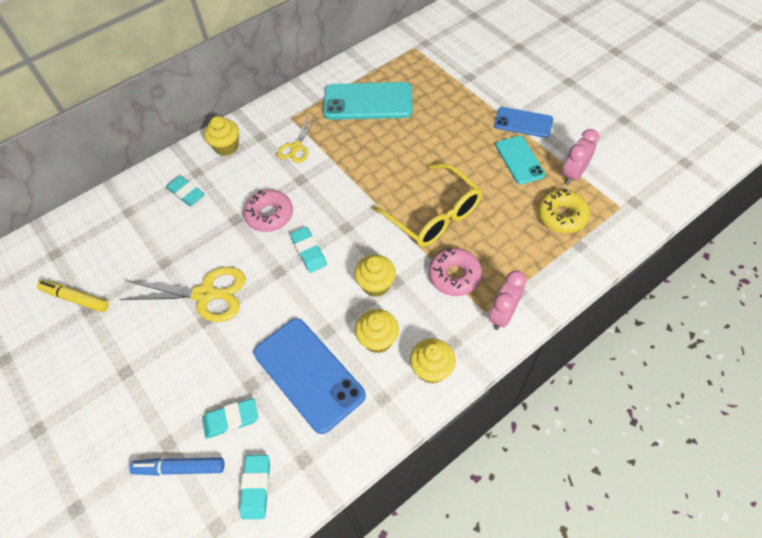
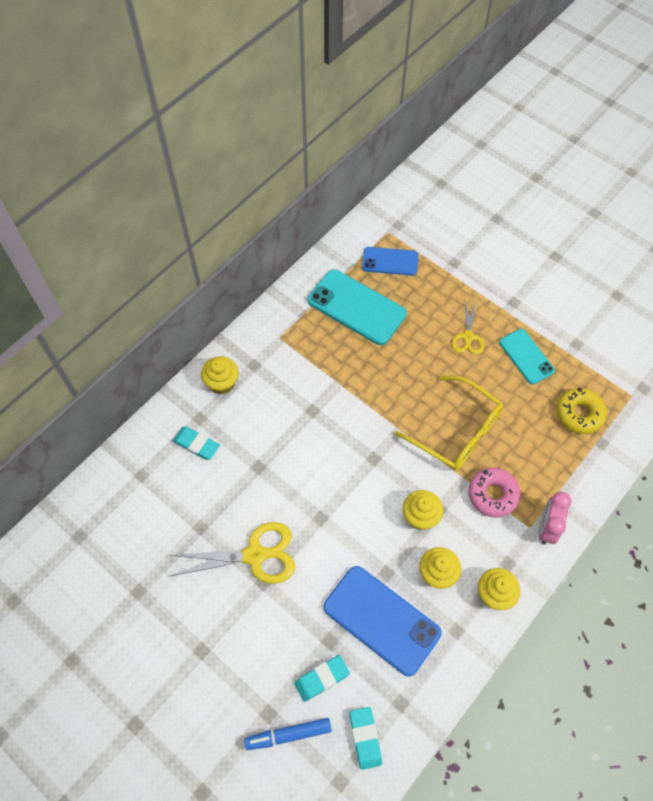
camera: 15 degrees left, 5 degrees up
(75, 298) = (121, 583): yellow marker -> none
(269, 215) = (292, 457): pink donut -> none
(296, 147) = (296, 373): yellow scissors -> yellow scissors (468, 337)
(308, 251) = (344, 491): turquoise eraser -> none
(368, 102) = (356, 307): turquoise phone -> turquoise phone turned 45 degrees clockwise
(523, 123) = (520, 312): blue phone -> blue phone (390, 261)
(573, 174) = (581, 366): pink clock -> none

